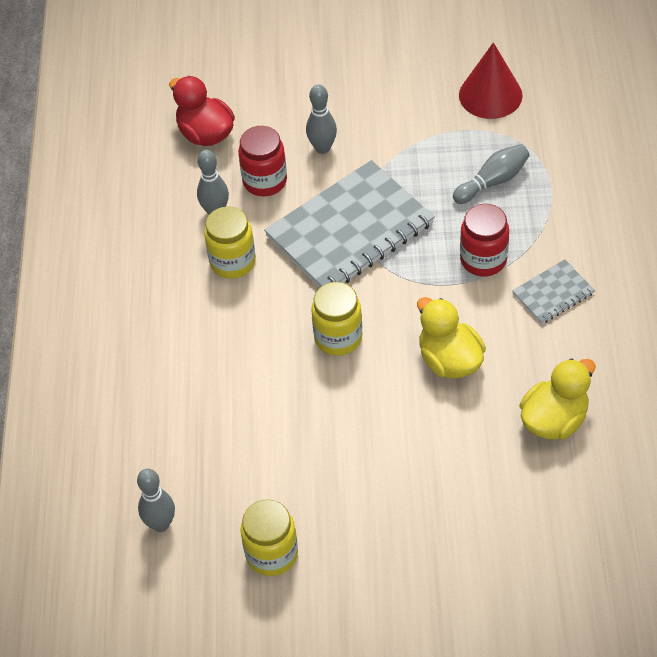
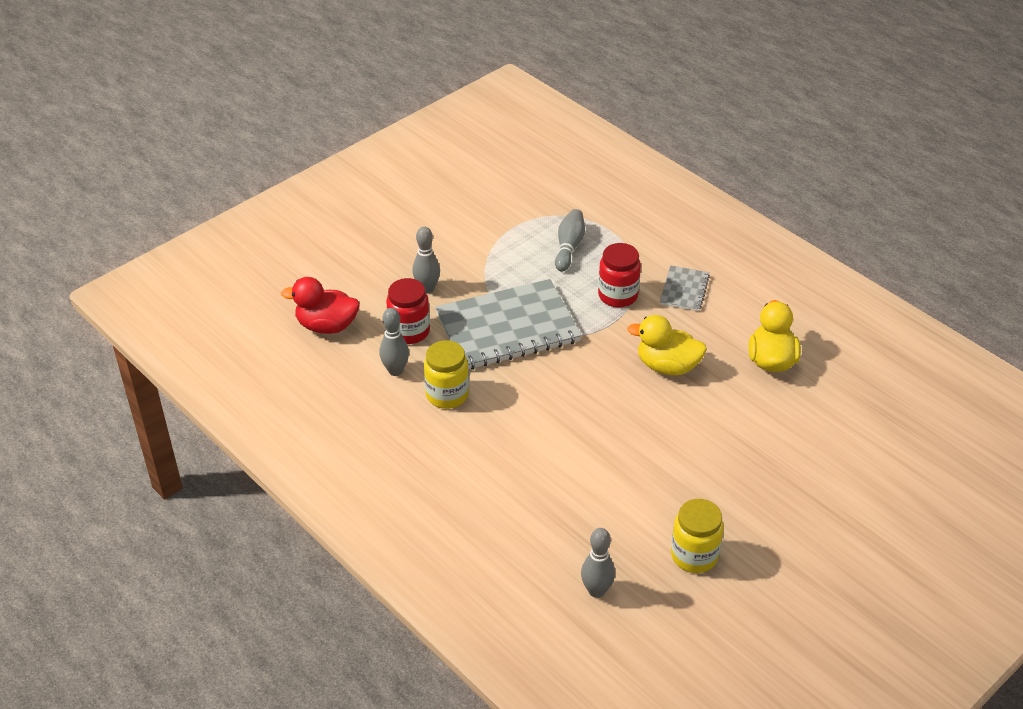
camera: 45 degrees left, 10 degrees down
(338, 337) = (578, 397): yellow jar -> none
(350, 230) = (507, 328): grey notebook -> grey notebook turned 60 degrees clockwise
(490, 95) = (506, 197): red cone -> none

